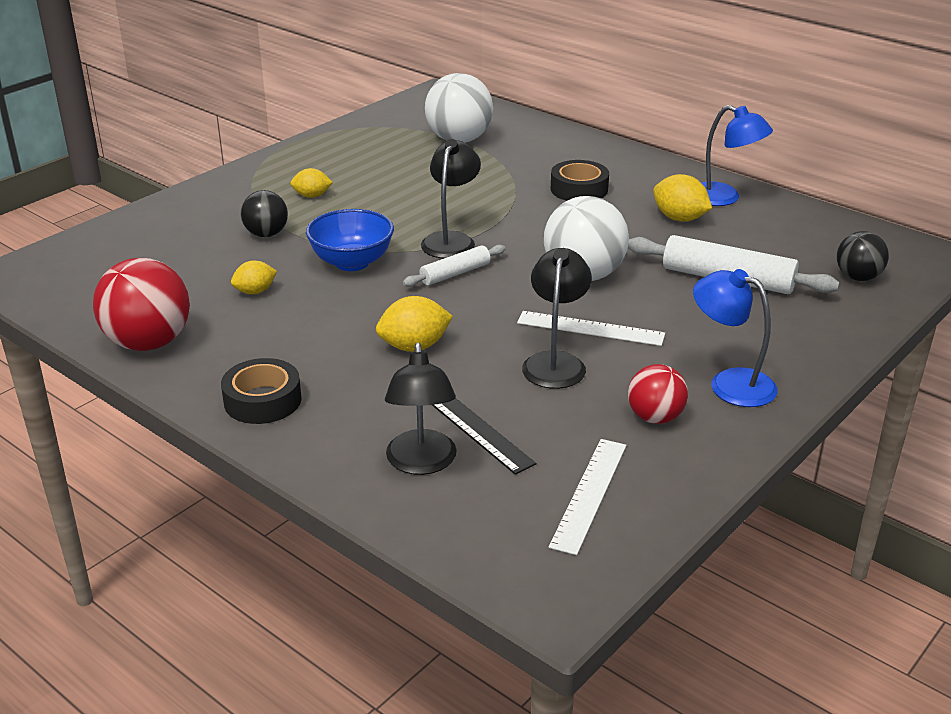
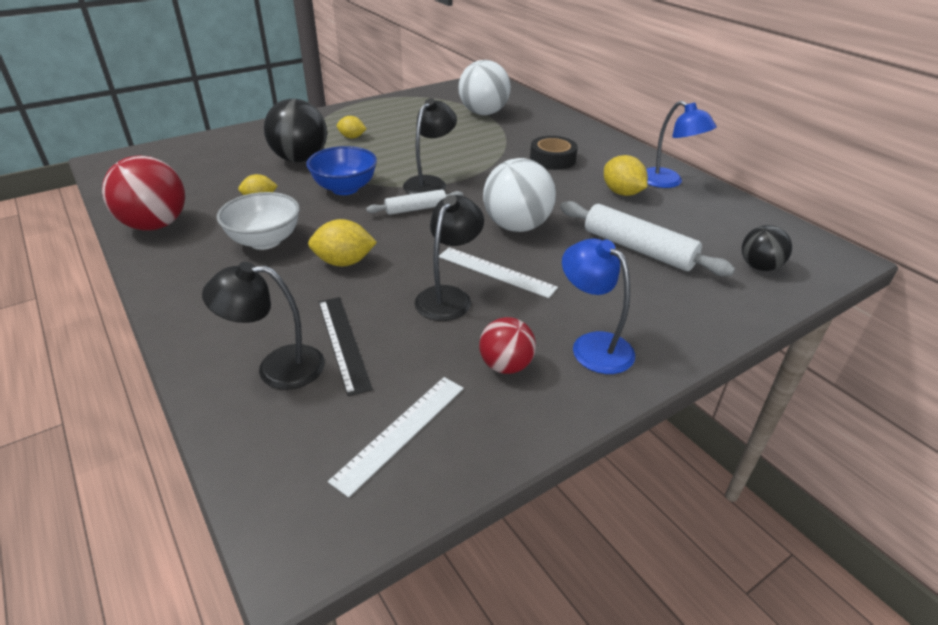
camera: 15 degrees right, 5 degrees up
(262, 400) = (197, 285): black tape -> none
(266, 234) = (300, 159): black ball -> black ball, size x1.70
(302, 339) = (265, 241): none -> white bowl
(421, 463) = (277, 367): black lamp -> black lamp turned 75 degrees clockwise

